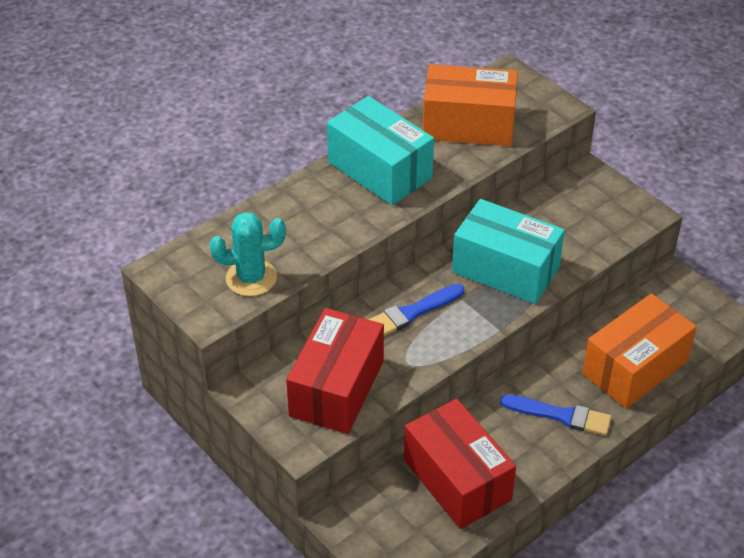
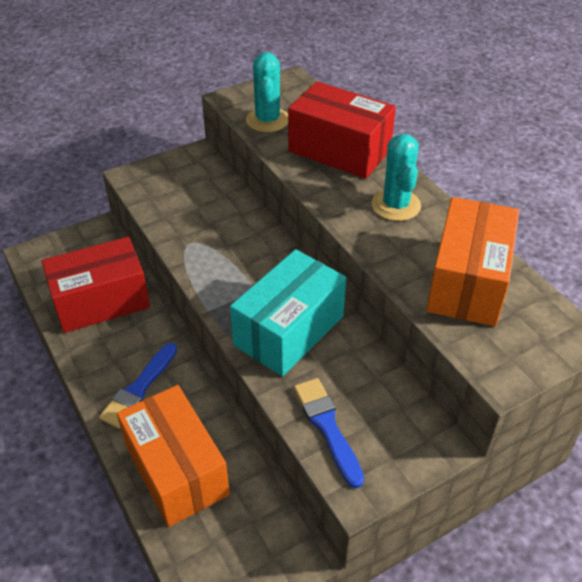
camera: 100 degrees right, 0 degrees up
(337, 388) = (179, 199): red box -> red box (339, 150)
(379, 170) = (396, 205): turquoise box -> turquoise cactus
(412, 313) = (249, 253): blue brush -> blue brush (327, 427)

